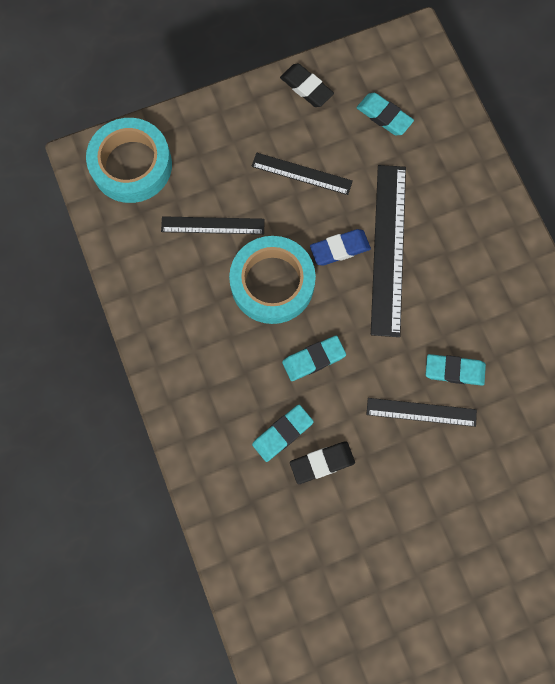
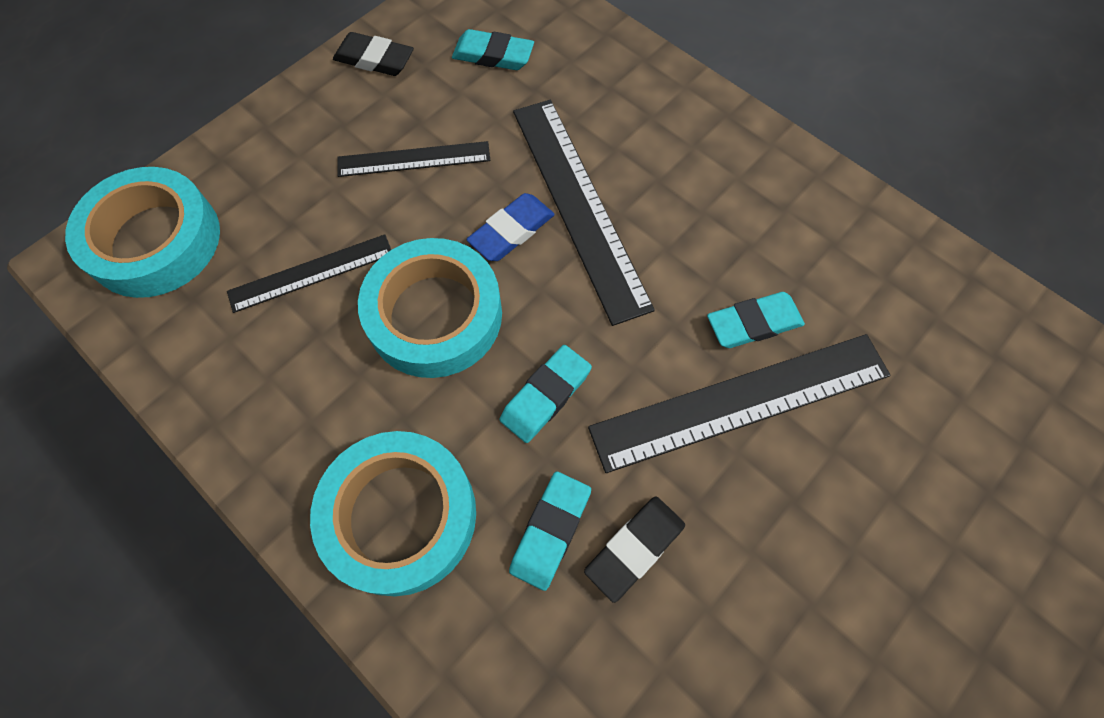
camera: 25 degrees left, 10 degrees down
(208, 389) = (400, 515): none -> turquoise tape
(421, 412) = (740, 401): black ruler -> black ruler, size x1.74

